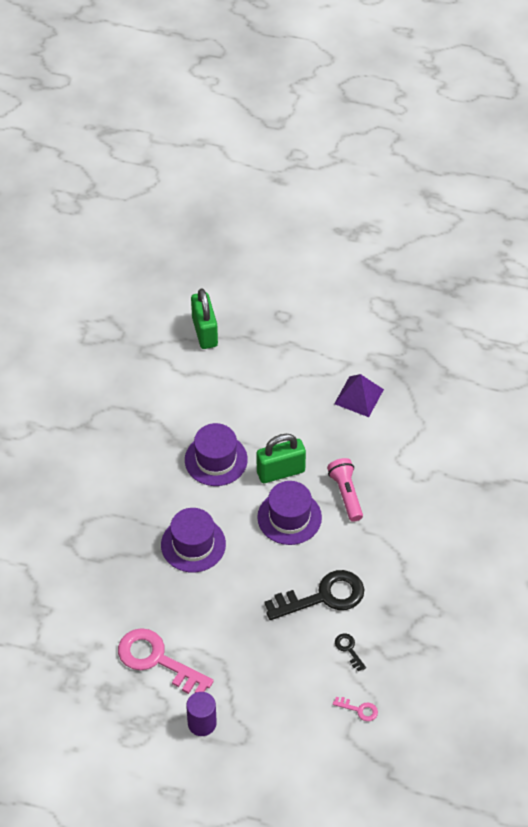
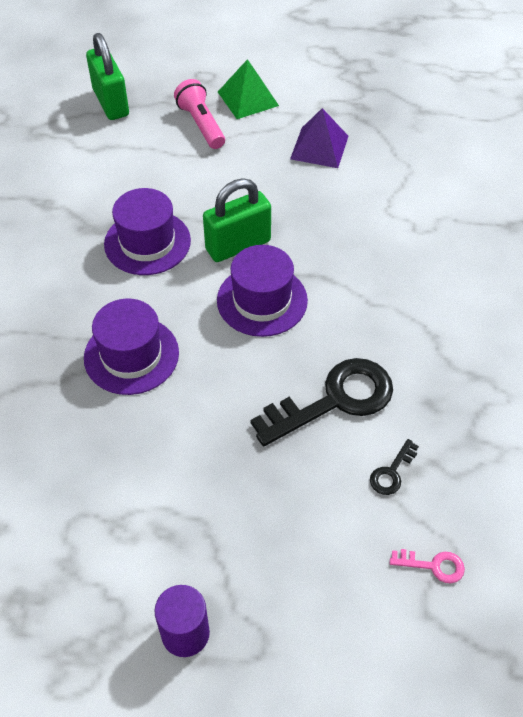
camera: 10 degrees left, 0 degrees up
(157, 660) = (98, 536): pink key -> none
(313, 343) = (248, 98): none -> green pyramid
(346, 494) = (332, 260): pink flashlight -> pink flashlight (201, 124)
(349, 649) = (392, 472): black key -> black key turned 105 degrees counterclockwise

